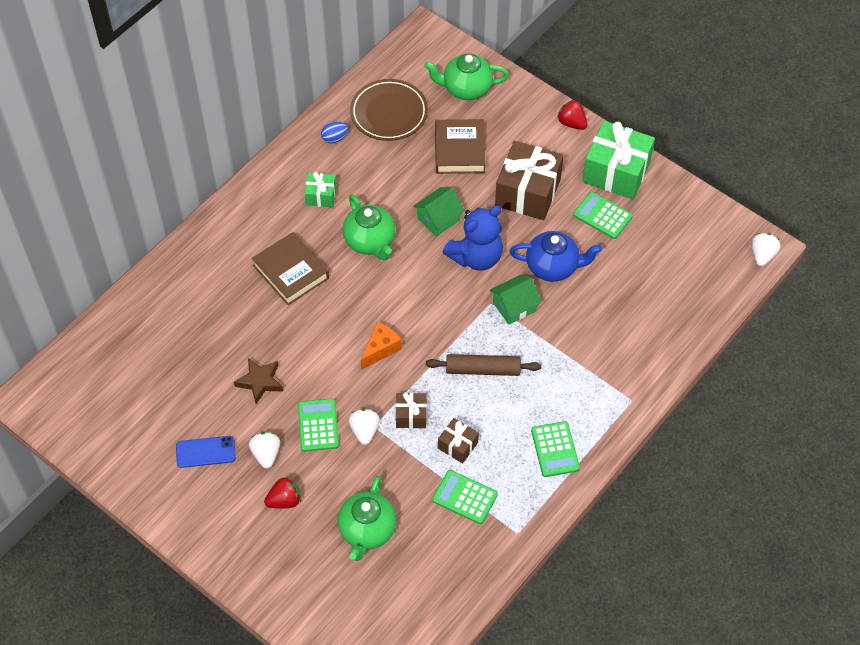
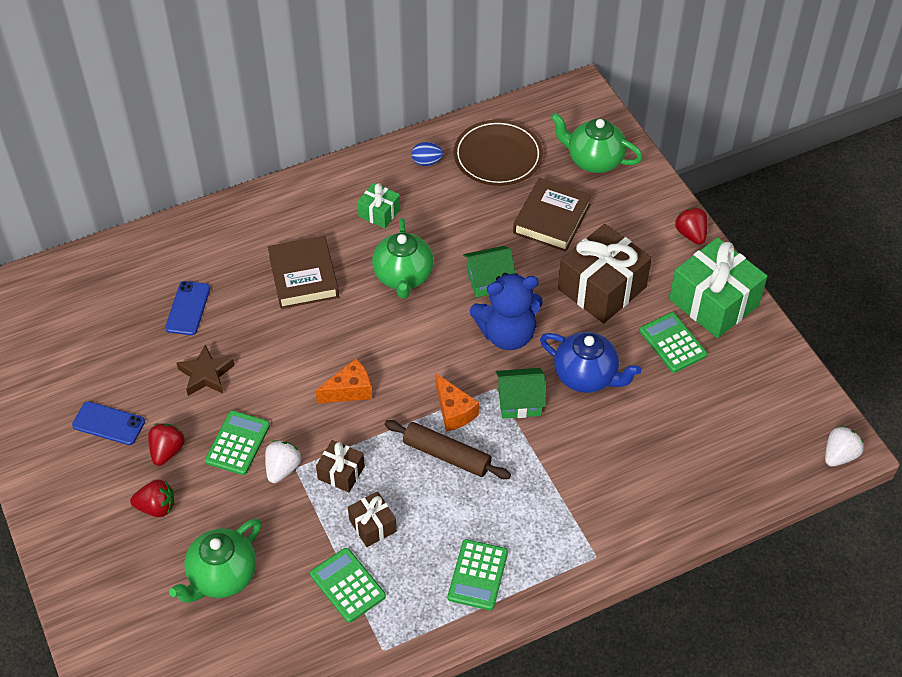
camera: 25 degrees right, 5 degrees down
(212, 334) = (188, 308): none -> blue phone
(266, 454) = (167, 451): white strawberry -> red strawberry
(469, 333) = (454, 411): none -> orange cheese

